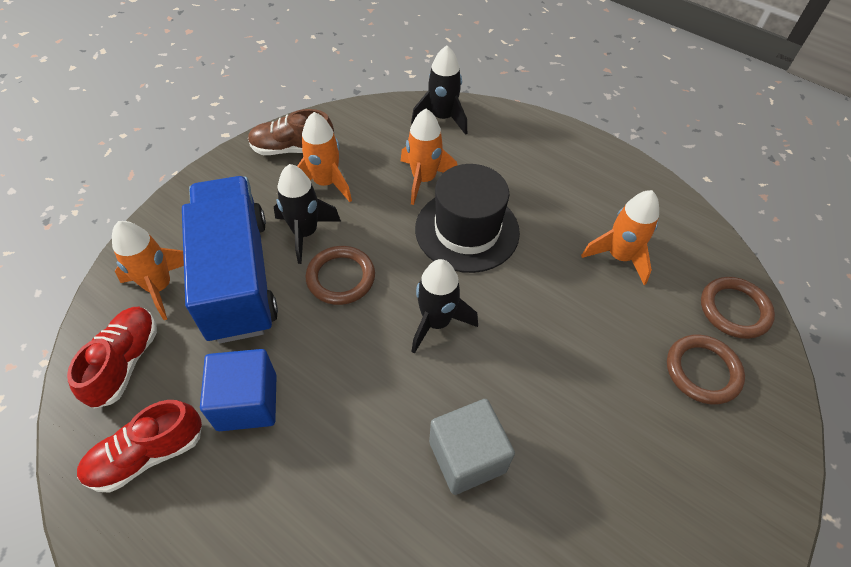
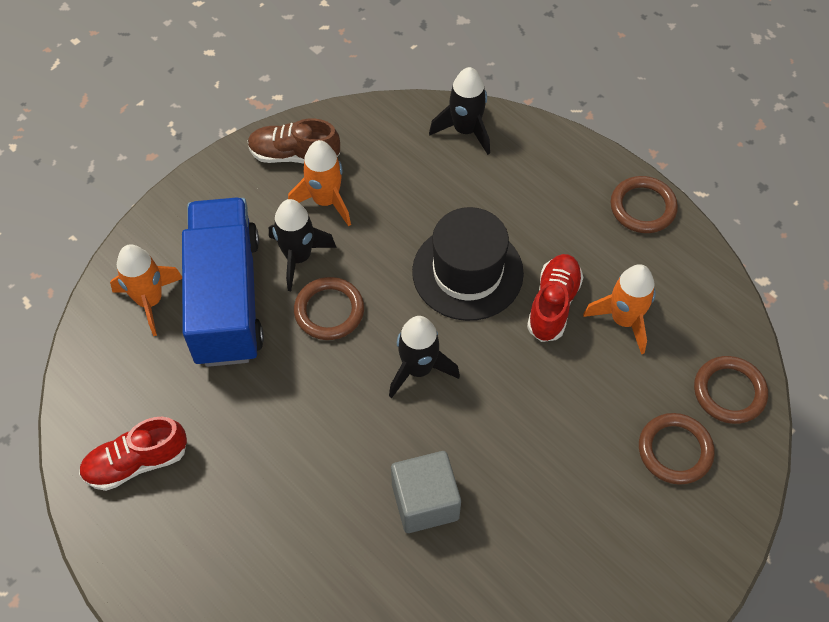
camera: 10 degrees right, 5 degrees up
(125, 362) = (117, 374): red shoe -> red shoe (553, 304)
(247, 402) = (228, 426): blue cube -> none
(424, 179) = (431, 207): orange rocket -> none
(609, 163) = (642, 207): none -> brown ring

